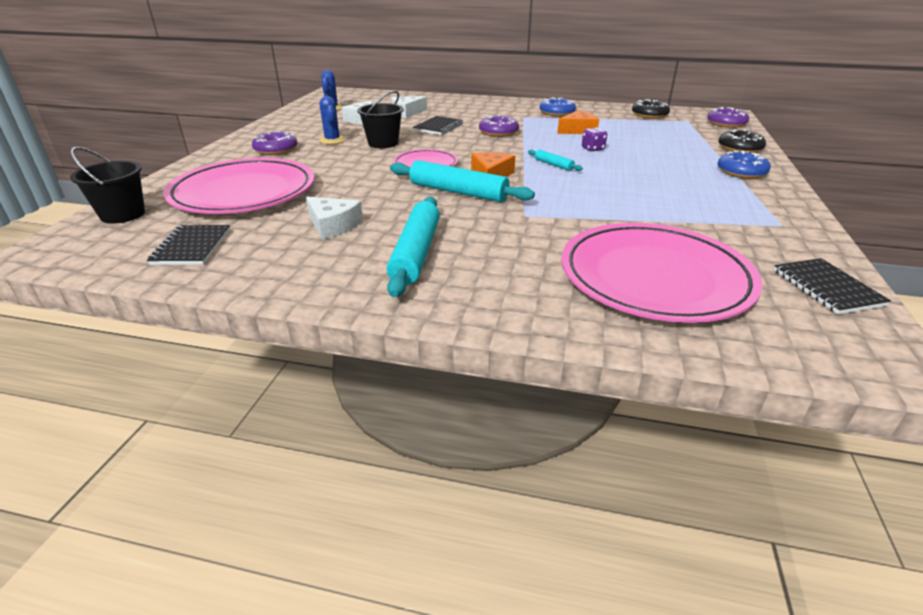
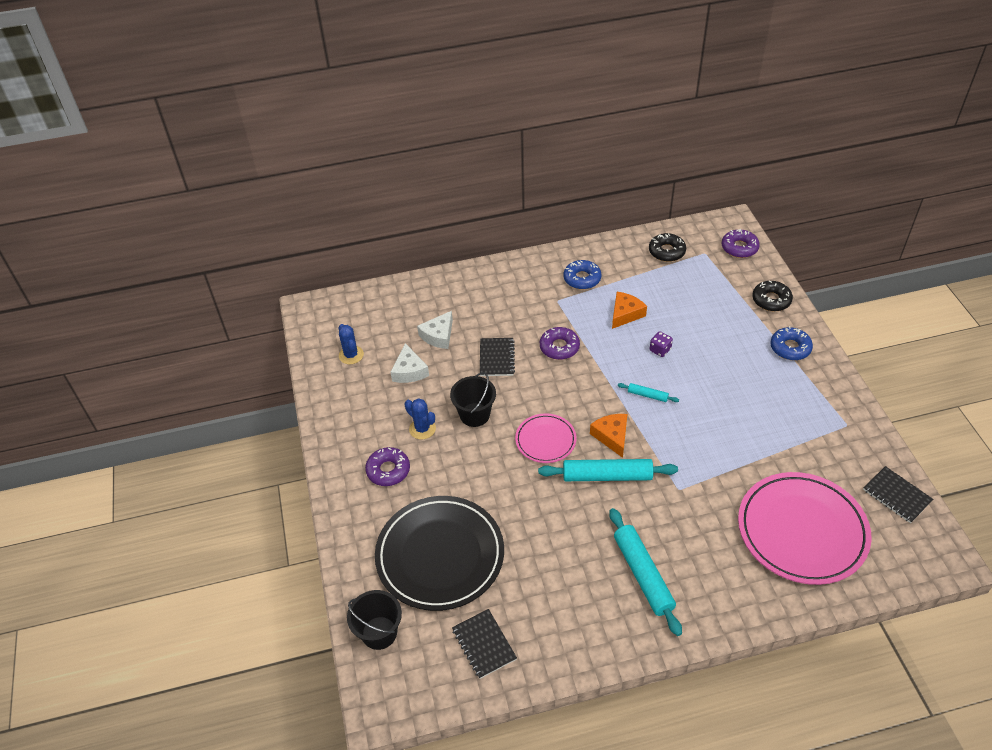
camera: 25 degrees left, 15 degrees up
(244, 192) = (440, 555): pink plate -> black plate
(333, 225) = (557, 568): white cheese -> none

